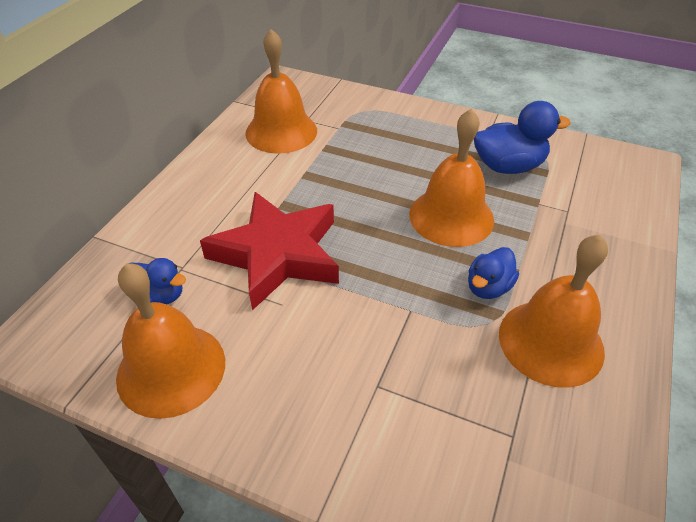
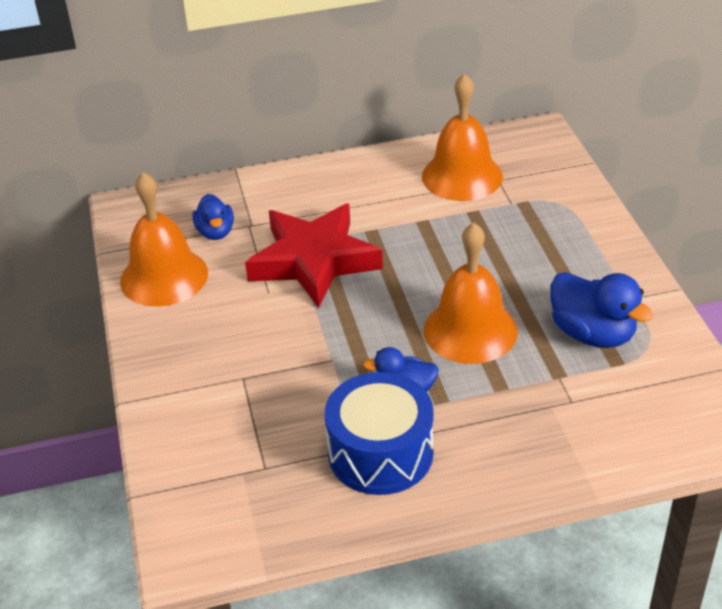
camera: 55 degrees right, 5 degrees down
(551, 342) = (380, 453): orange bell -> blue drum

